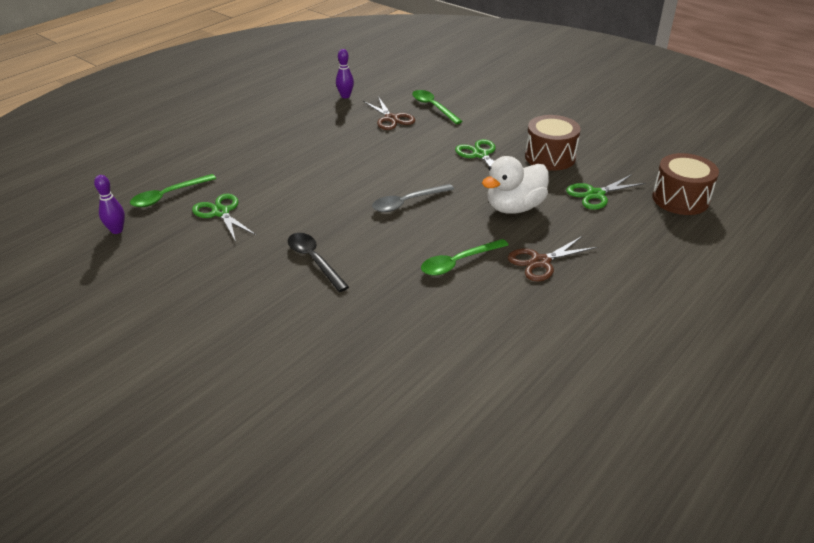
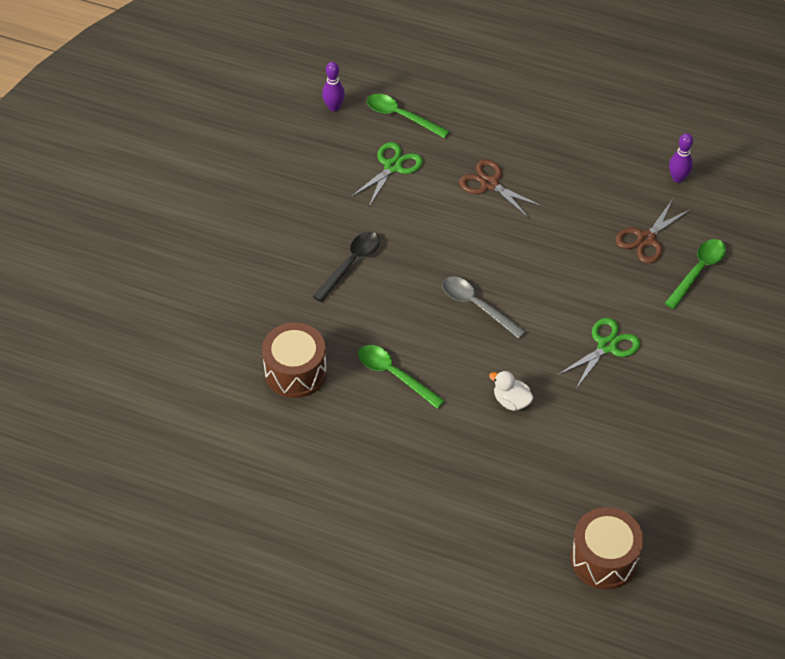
camera: 70 degrees right, 15 degrees up
(514, 207) = (511, 401): white duck -> white duck, size x0.54
(540, 262) = (423, 442): brown scissors -> brown scissors (489, 184)
(550, 157) = (636, 415): brown drum -> brown drum (295, 372)
(595, 194) = (573, 472): green scissors -> none

